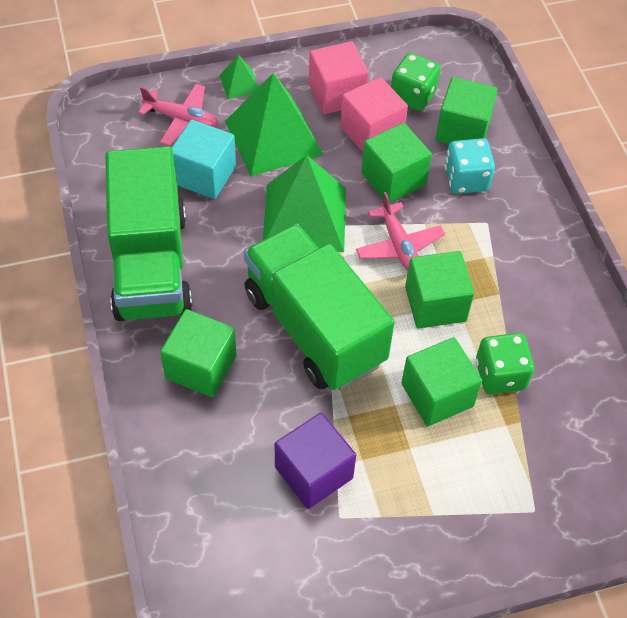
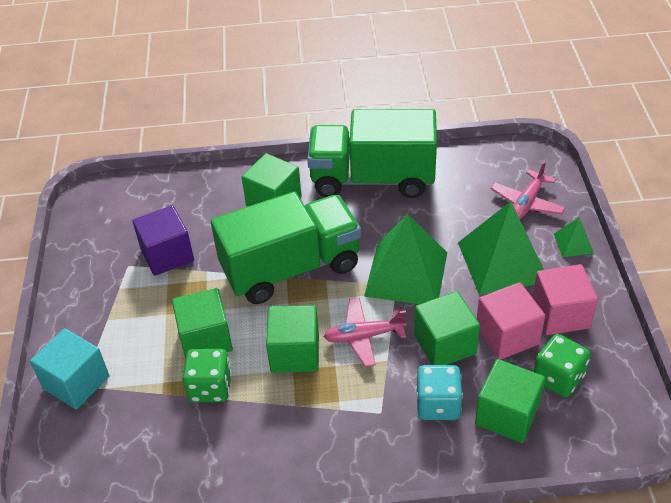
camera: 105 degrees right, 10 degrees down
(204, 175) = (461, 213): turquoise cube -> turquoise cube (76, 382)

